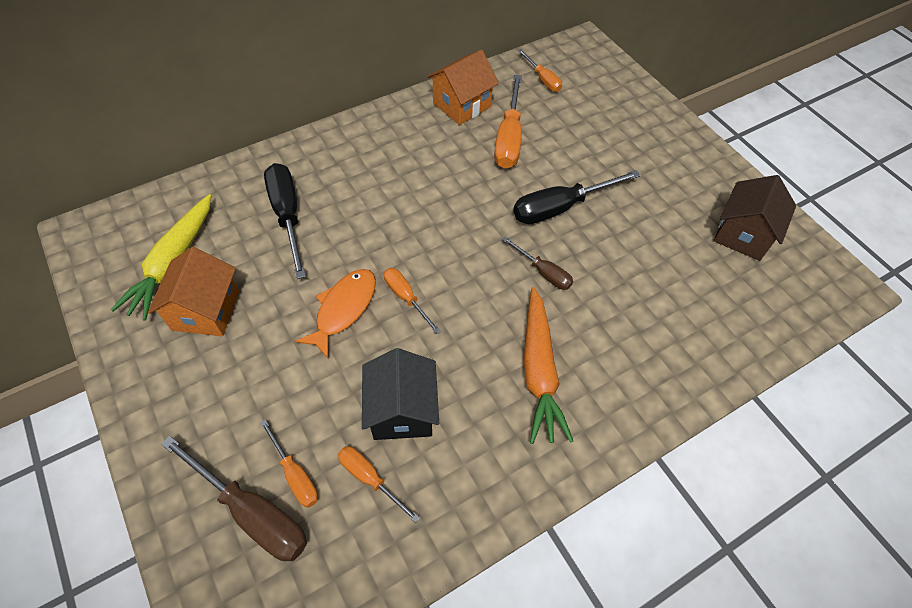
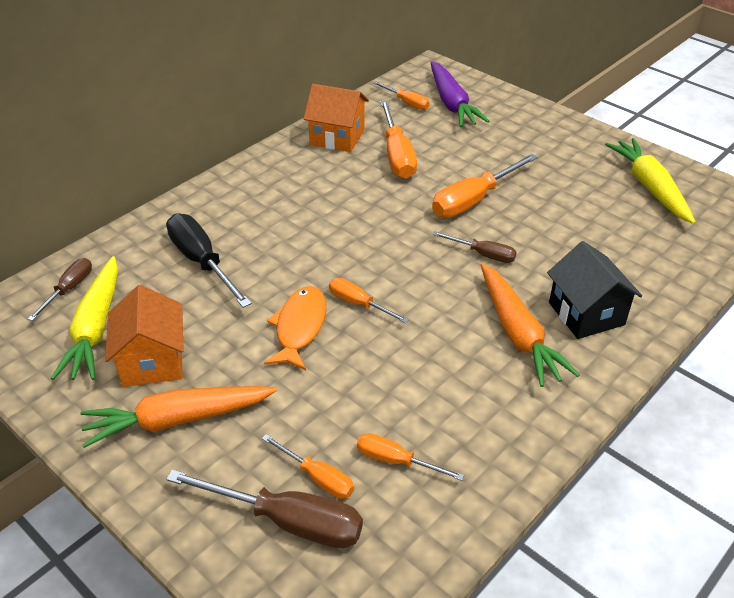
camera: 15 degrees left, 15 degrees down
(167, 216) = (69, 289): none -> brown screwdriver
(202, 378) = (177, 420): none -> orange carrot
(402, 410) = (400, 397): black house -> black house (586, 314)
(461, 105) = (337, 137): orange house -> orange house turned 75 degrees clockwise
(560, 207) = (474, 200): black screwdriver -> orange screwdriver
(586, 89) = (452, 103): none -> purple carrot
(743, 234) = (649, 187): brown house -> yellow carrot

